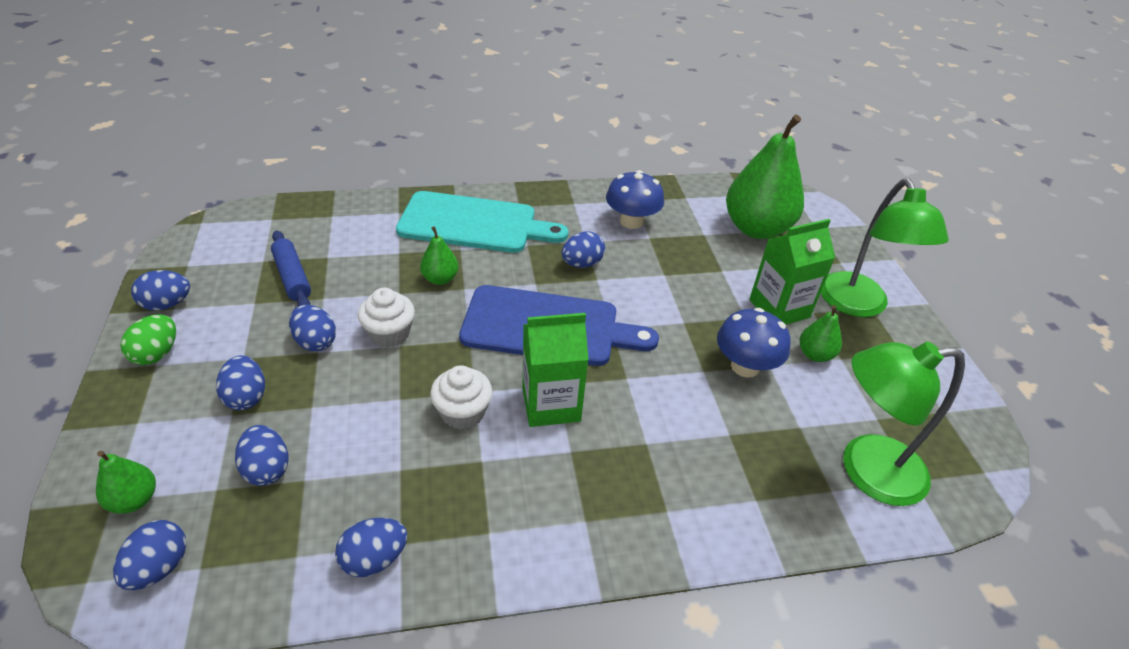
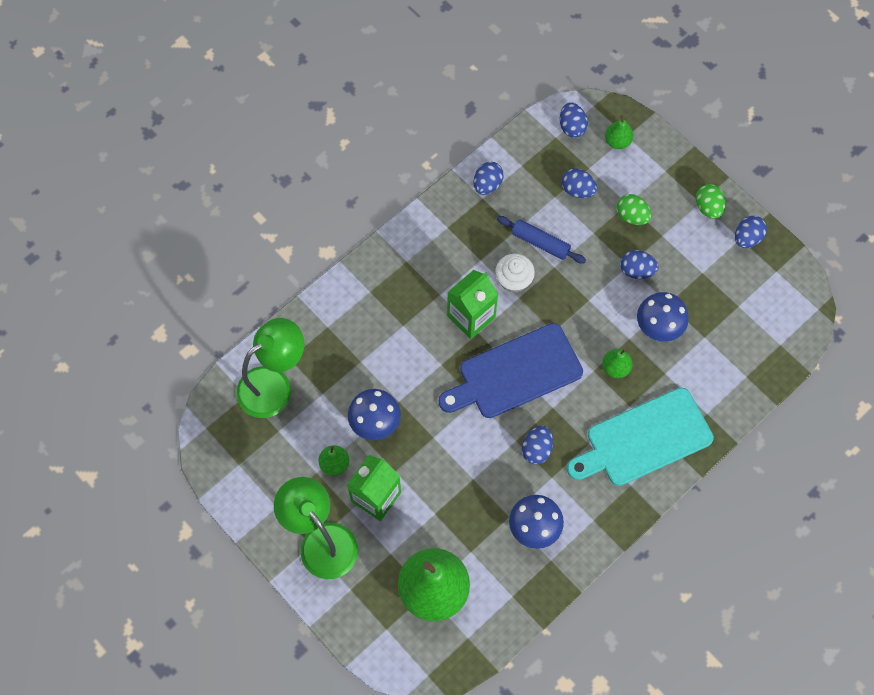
camera: 150 degrees right, 25 degrees up
(246, 397) = (631, 216): blue egg -> green egg
(293, 277) = (704, 306): blue rolling pin -> blue rolling pin (540, 243)
(358, 286) = (658, 326): none -> blue mushroom
(389, 334) = (602, 304): white cupcake -> none

